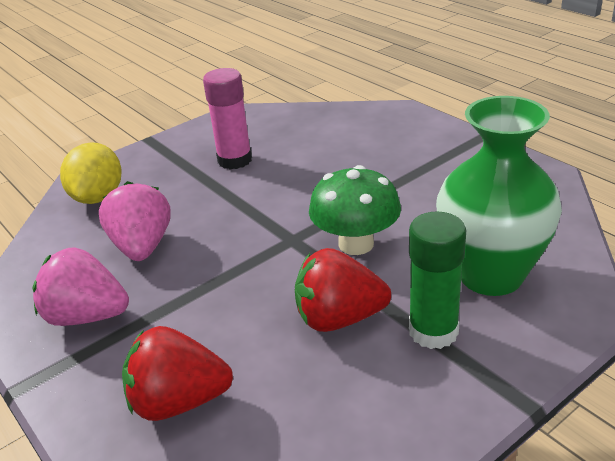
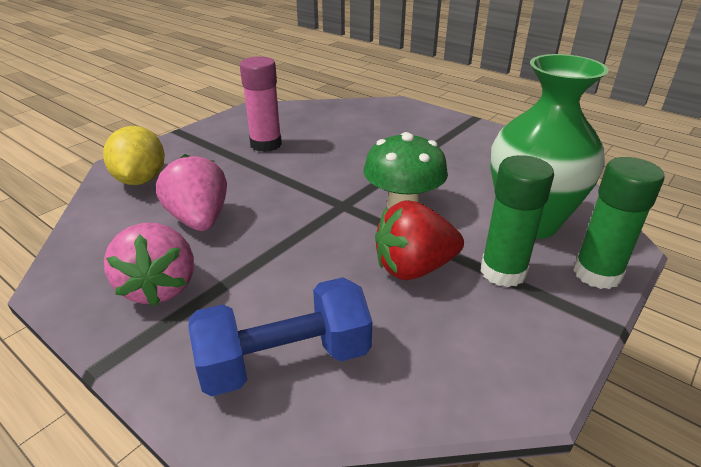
camera: 15 degrees left, 0 degrees up
(87, 316) = (159, 287): pink strawberry -> pink strawberry turned 105 degrees counterclockwise
(179, 401) = (284, 360): red strawberry -> blue dumbbell
(539, 343) = (597, 274): none -> green glue stick

